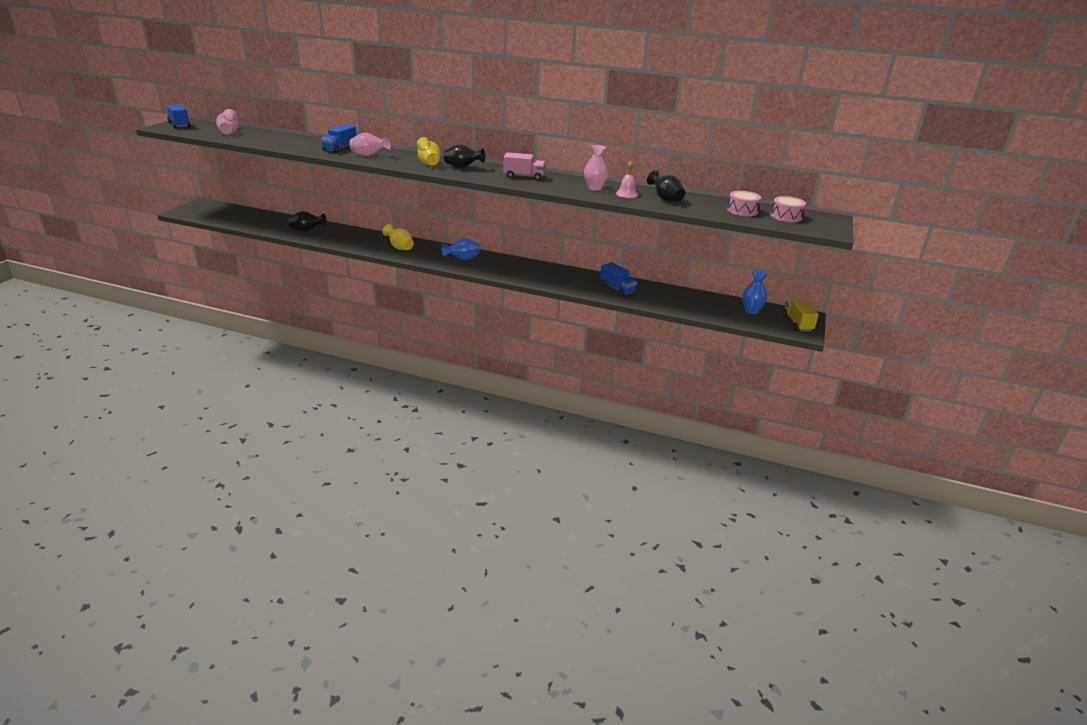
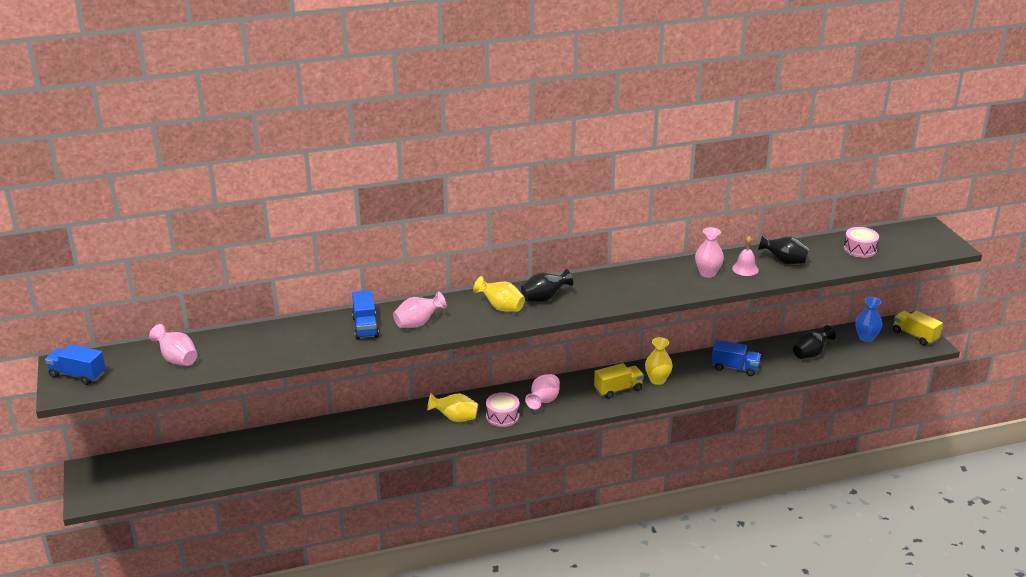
camera: 35 degrees left, 0 degrees up
(307, 231) = (310, 446): black vase -> black vase (811, 354)
(462, 259) = (543, 401): blue vase -> pink vase
(518, 270) = (618, 389): none -> yellow truck
(524, 177) = (623, 286): pink truck -> none
(552, 276) = (657, 380): none -> yellow vase
(786, 216) = (898, 241): pink drum -> pink drum (502, 416)

